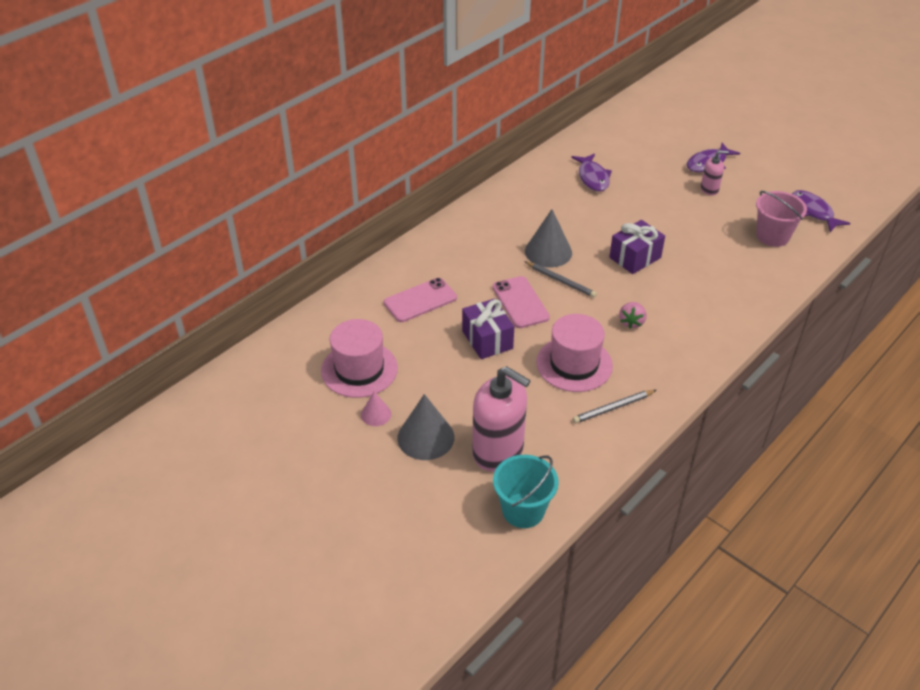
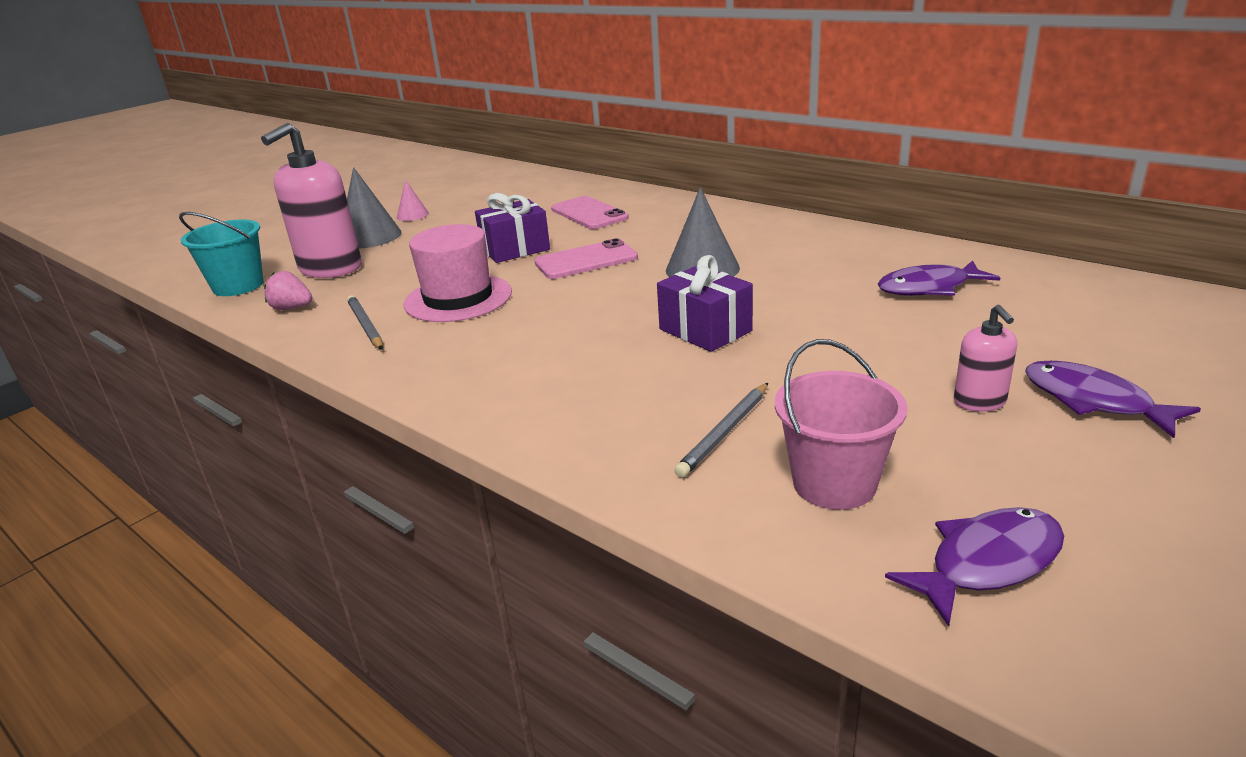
camera: 90 degrees right, 15 degrees down
(359, 369) = (479, 202): pink hat -> none
(560, 281) = (635, 280): grey pencil -> grey pencil (725, 432)
(631, 322) = (539, 332): pink strawberry -> pink strawberry (292, 308)

